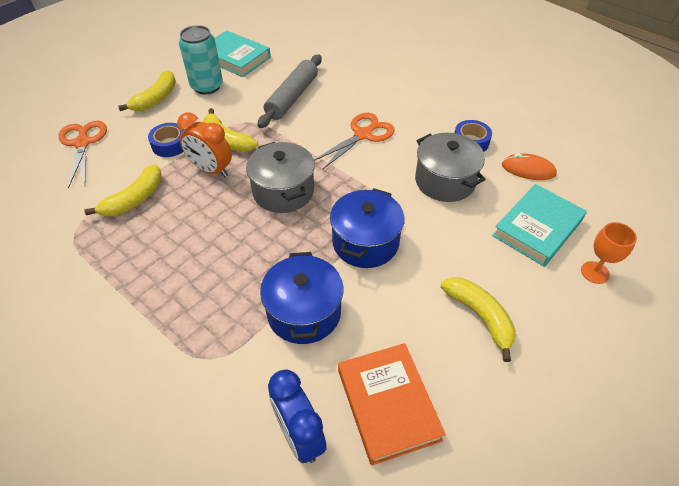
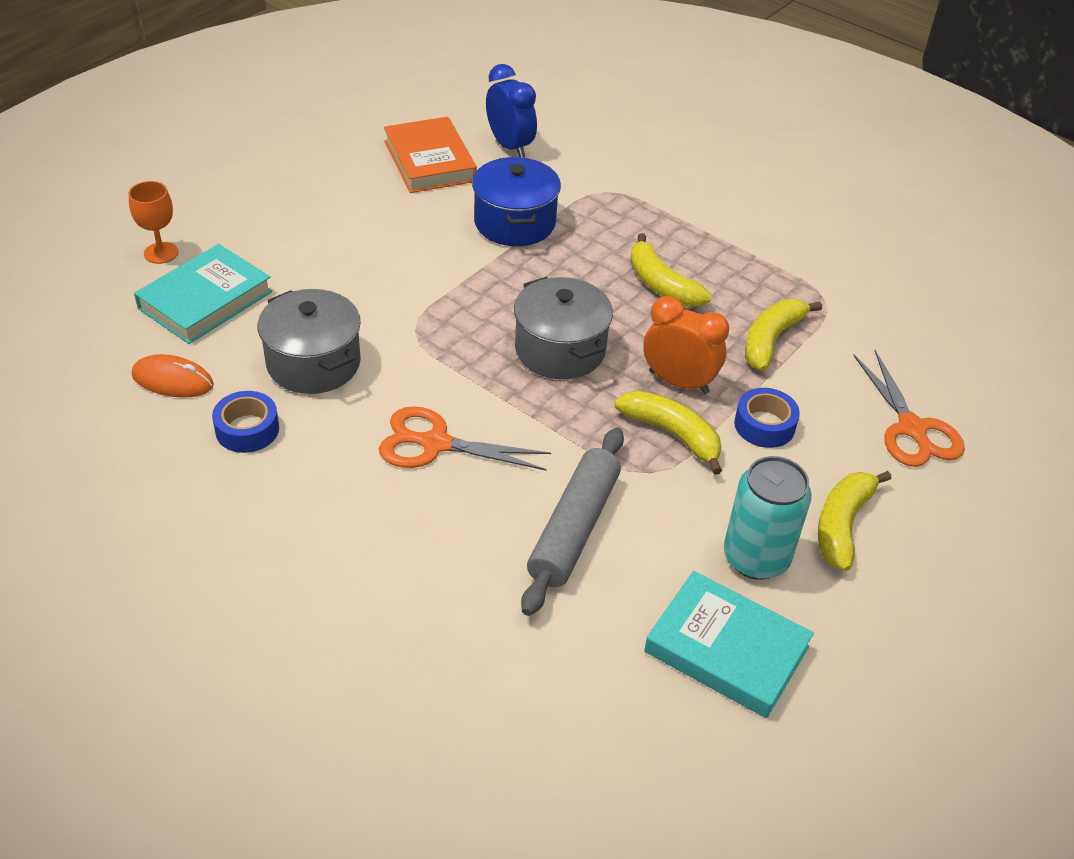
camera: 175 degrees right, 5 degrees down
(363, 135) = (436, 443): orange scissors -> orange scissors turned 60 degrees clockwise
(365, 242) = (442, 286): blue pot -> none
(480, 317) = (319, 217): yellow banana -> yellow banana (661, 284)

